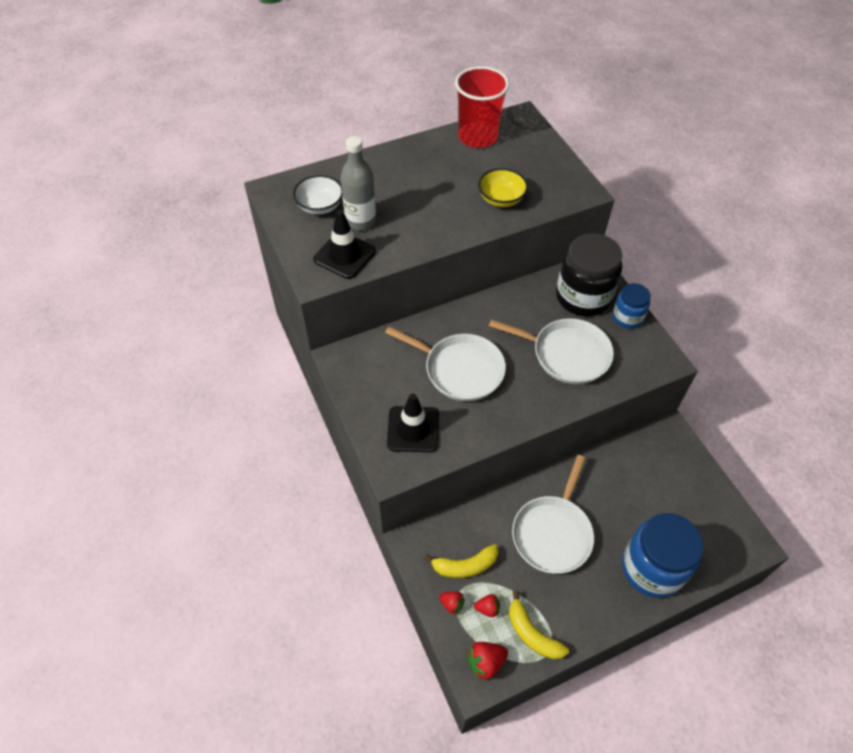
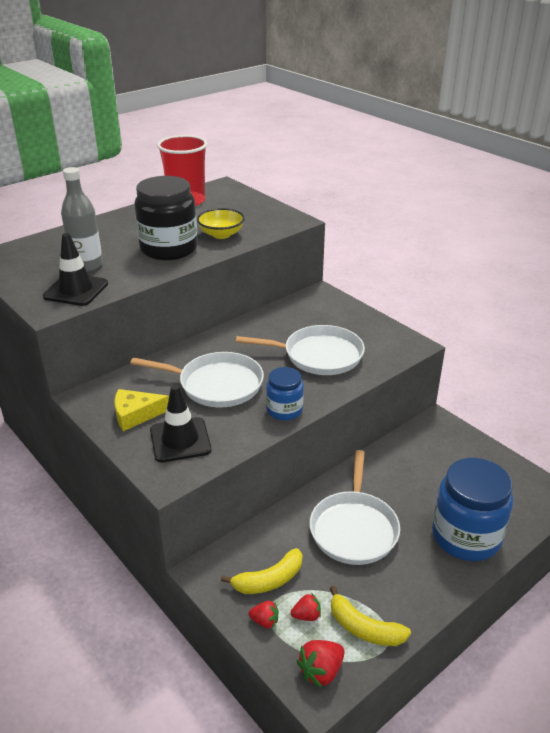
camera: 15 degrees left, 20 degrees down
(320, 206) = (42, 261): white bowl -> none
(380, 389) = (136, 414): none -> yellow cheese
(583, 297) = (319, 313): black jar -> black jar (169, 249)
(627, 317) = (365, 321): blue jar -> blue jar (284, 410)

